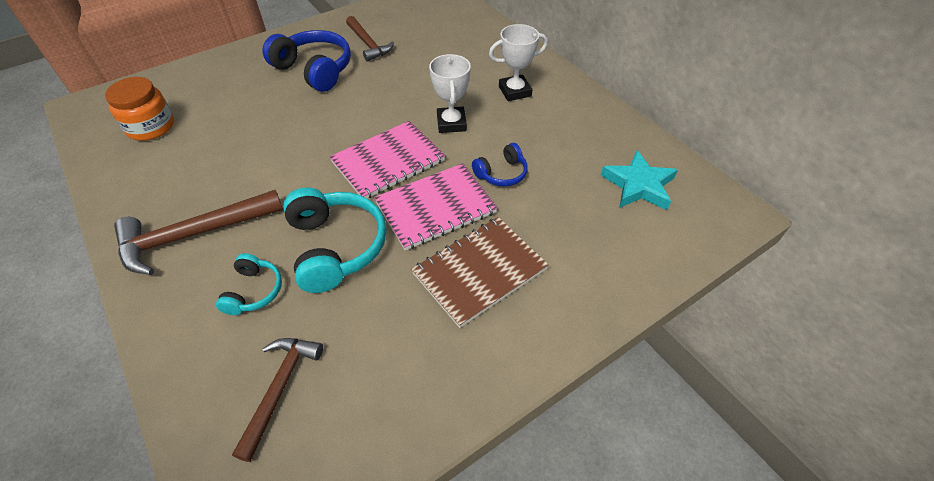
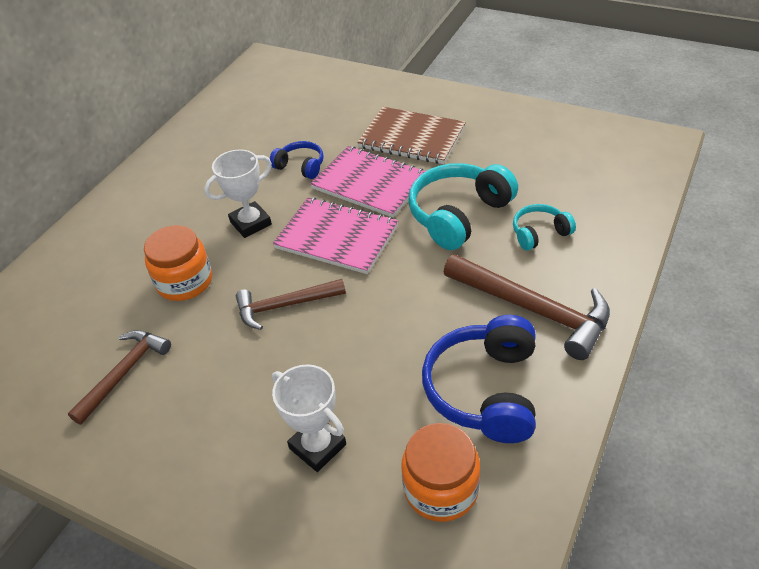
camera: 115 degrees left, 5 degrees down
(280, 388) = (584, 176): brown hammer -> brown hammer (284, 306)
(314, 70) = (215, 393): blue headphones -> blue headphones (484, 390)
(420, 79) = (185, 282): none -> orange jar
(514, 91) = (170, 204): white trophy -> white trophy (317, 446)
(638, 185) = (264, 101): turquoise star -> none

